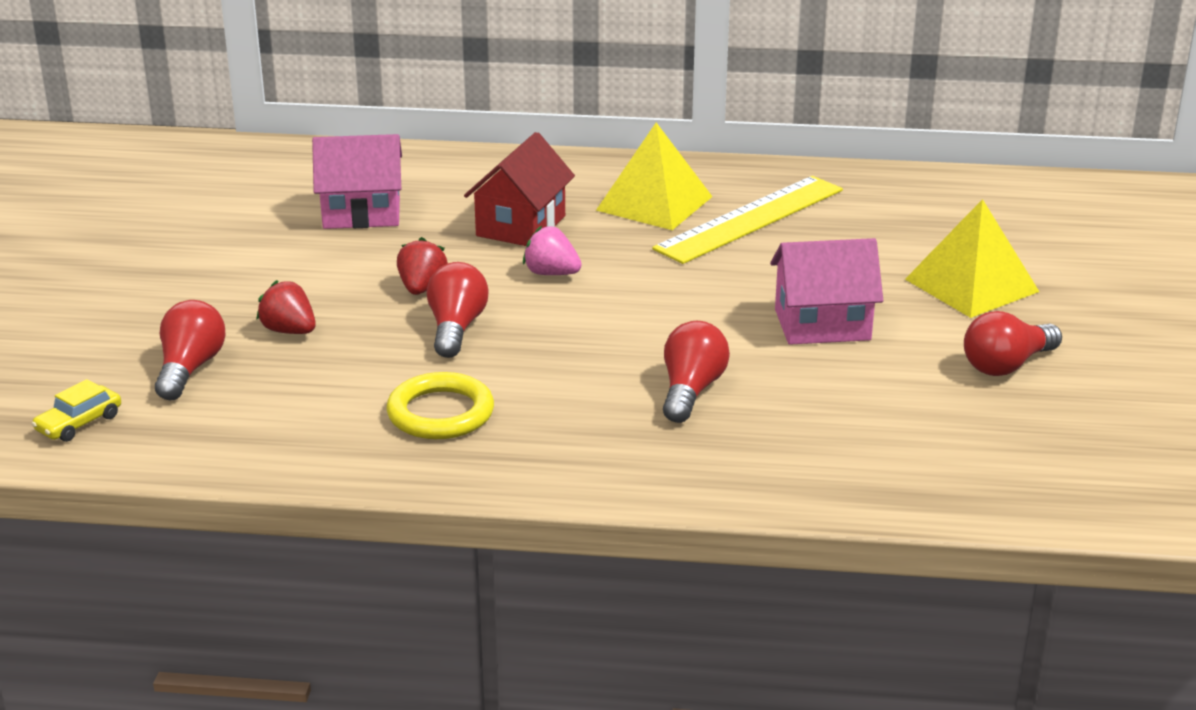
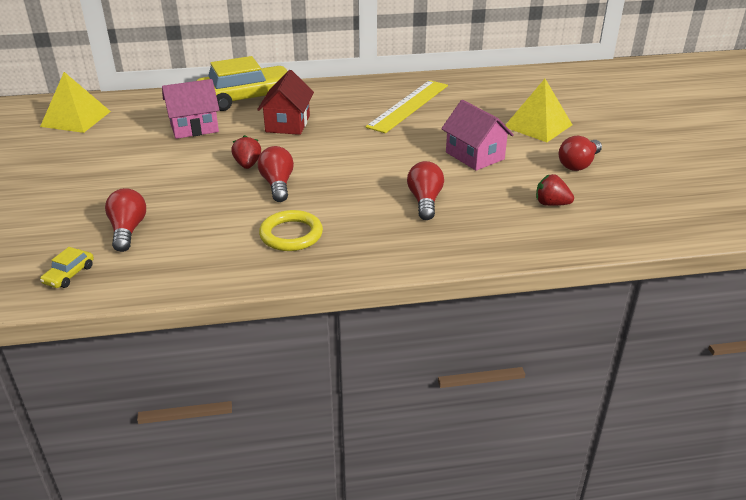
camera: 15 degrees left, 5 degrees up
(289, 331) = (180, 199): red strawberry -> red strawberry (551, 204)
(471, 172) = (246, 98): none -> yellow car
(551, 273) = (317, 147): pink strawberry -> none
(654, 203) = (354, 103): yellow pyramid -> yellow pyramid (76, 118)
(822, 324) = (475, 156): pink house -> pink house turned 75 degrees clockwise

